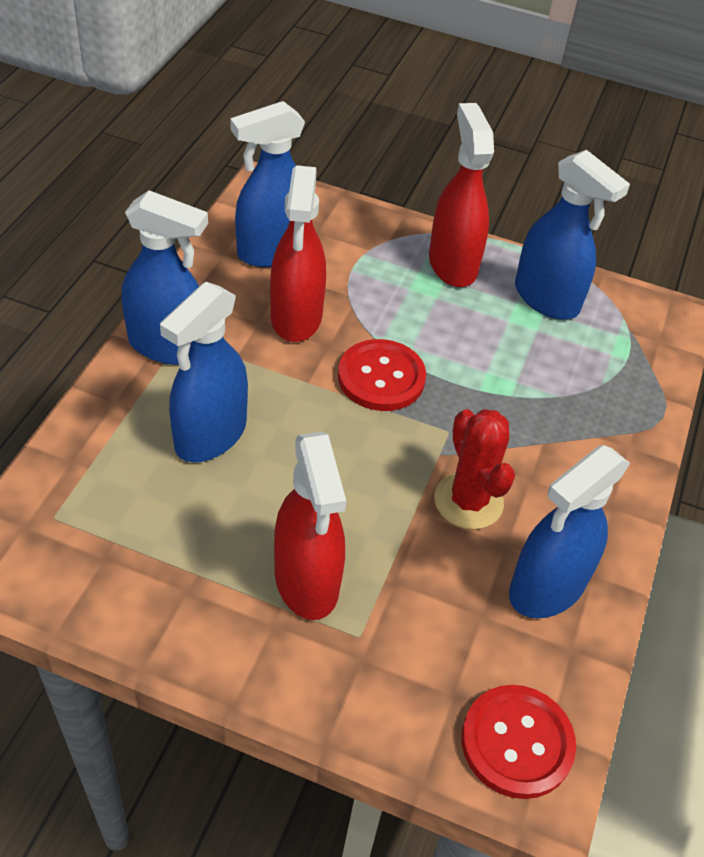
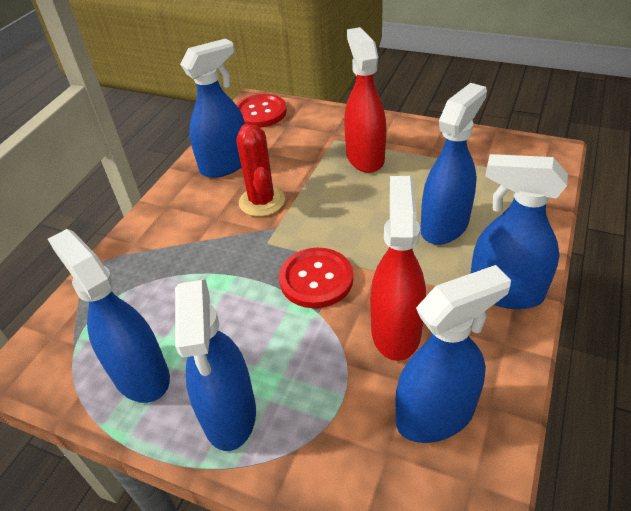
camera: 170 degrees left, 5 degrees down
(452, 264) = (229, 414): red spray bottle -> blue spray bottle

